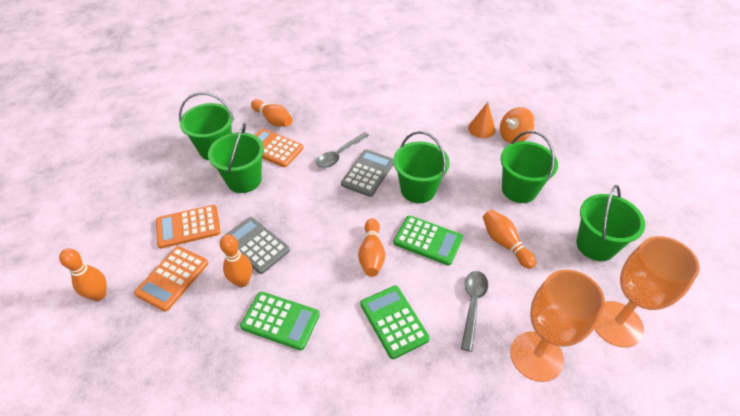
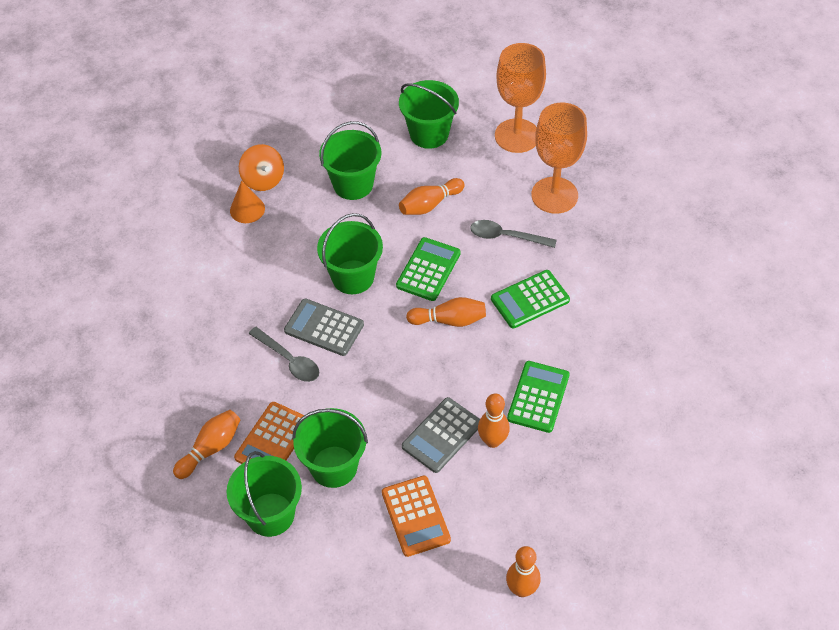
camera: 90 degrees left, 5 degrees up
(172, 278) = (493, 515): orange calculator -> none

